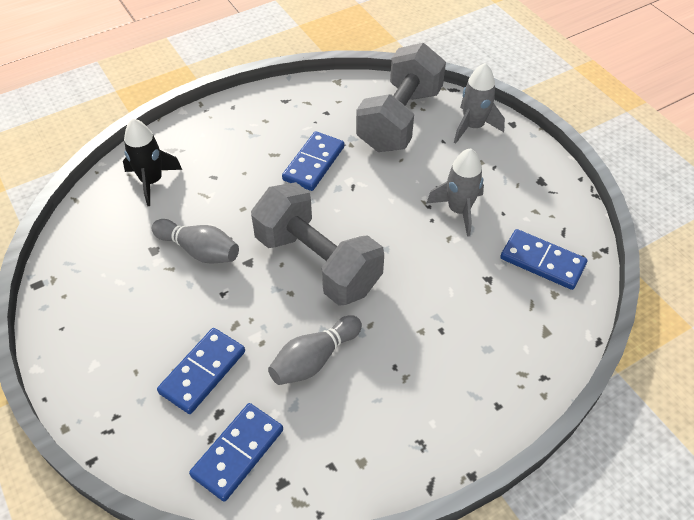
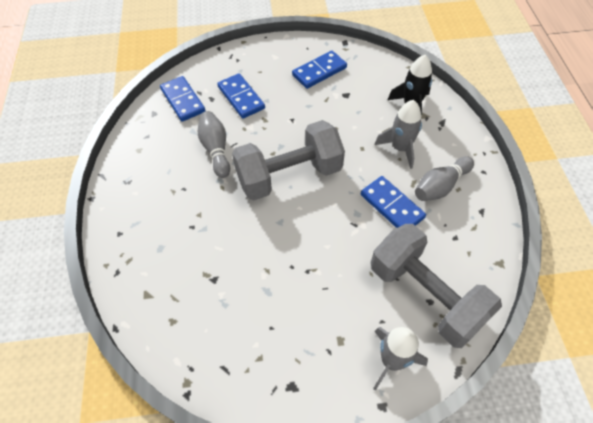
camera: 115 degrees right, 5 degrees up
(199, 250) = (334, 116): grey bowling pin -> grey bowling pin (440, 186)
(459, 210) = (291, 292): grey rocket -> grey rocket (400, 148)
(542, 261) = (205, 330): blue domino -> blue domino (319, 71)

